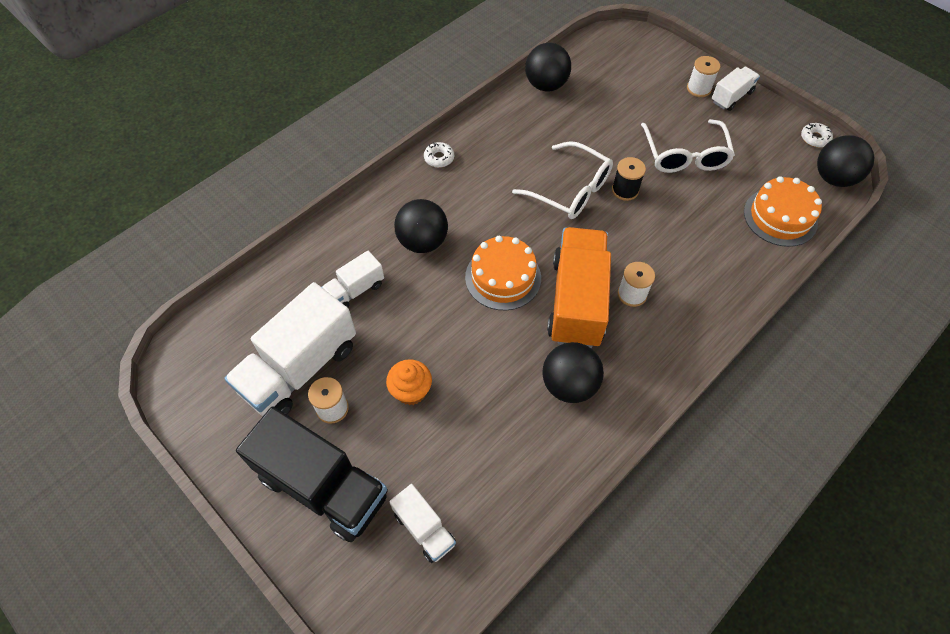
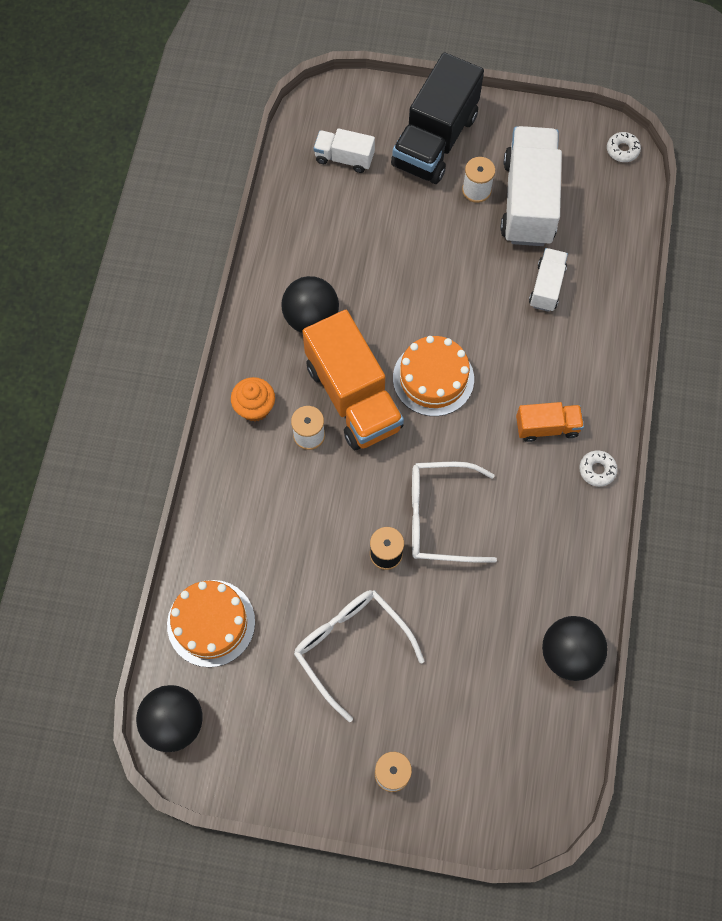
camera: 145 degrees right, 10 degrees up
(323, 486) = (435, 140): black truck -> black truck turned 60 degrees counterclockwise
(411, 391) = (430, 237): orange cupcake -> orange cupcake (255, 408)
(422, 242) = (531, 367): black ball -> none
(448, 199) = (547, 427): none -> orange truck
(731, 97) = (346, 785): white truck -> none
(815, 138) = (218, 777): white donut -> white donut (622, 150)

